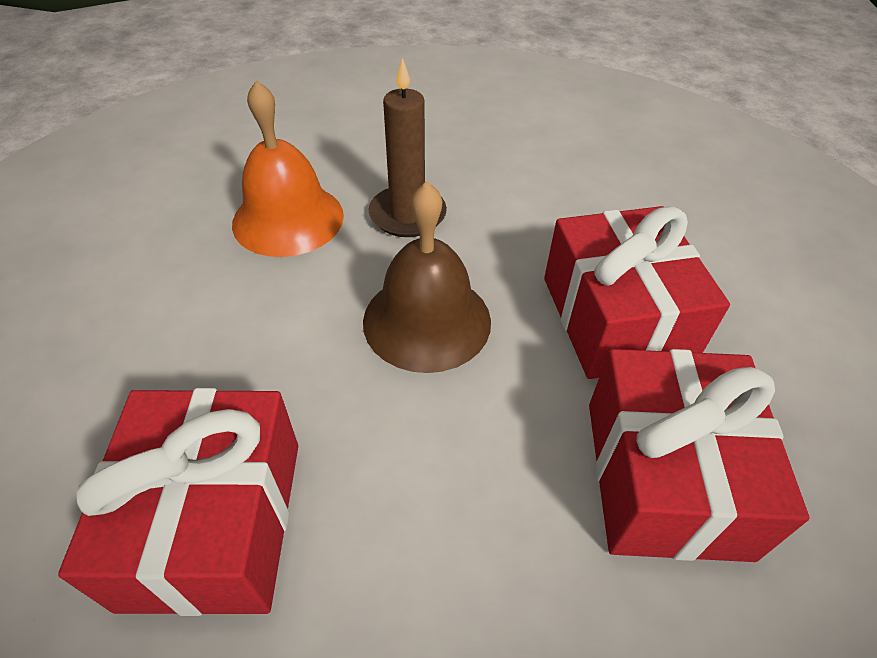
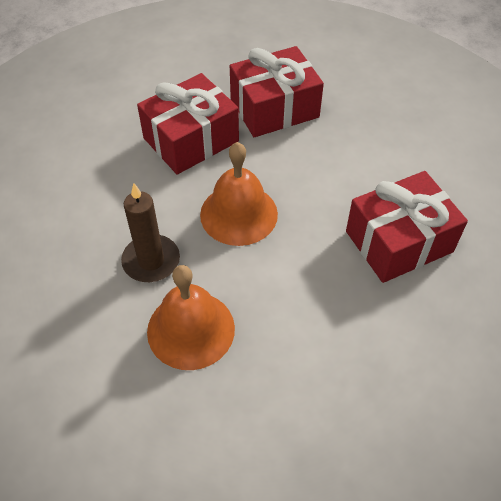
camera: 115 degrees left, 5 degrees up
(427, 320) = (239, 214): brown bell -> orange bell

